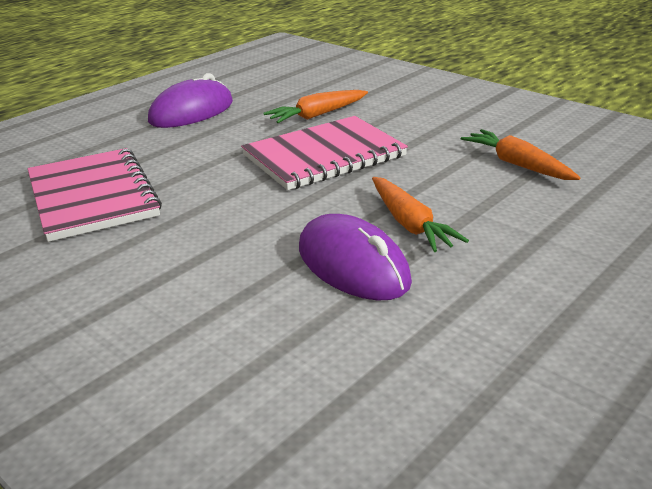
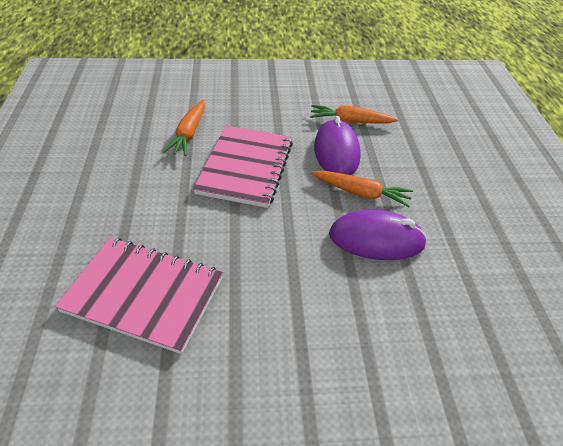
camera: 50 degrees left, 15 degrees up
(191, 112) = (89, 173): purple mouse -> purple mouse (336, 152)

